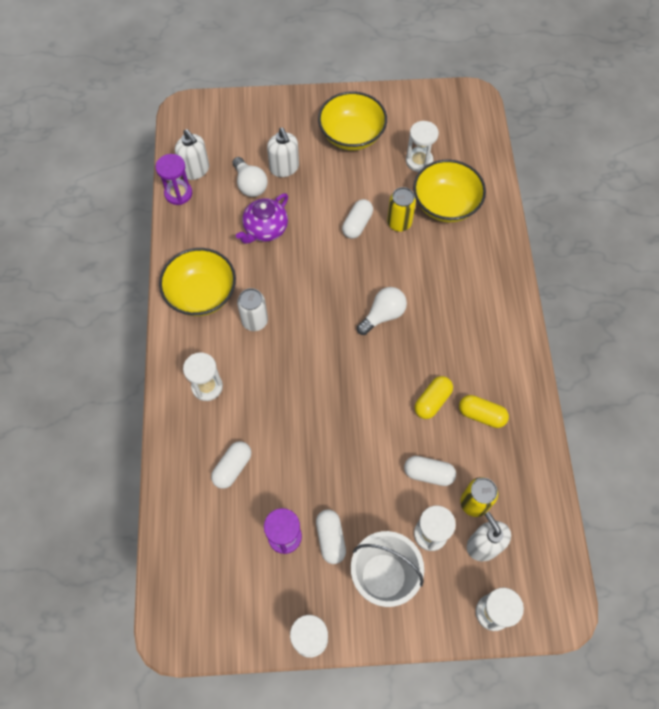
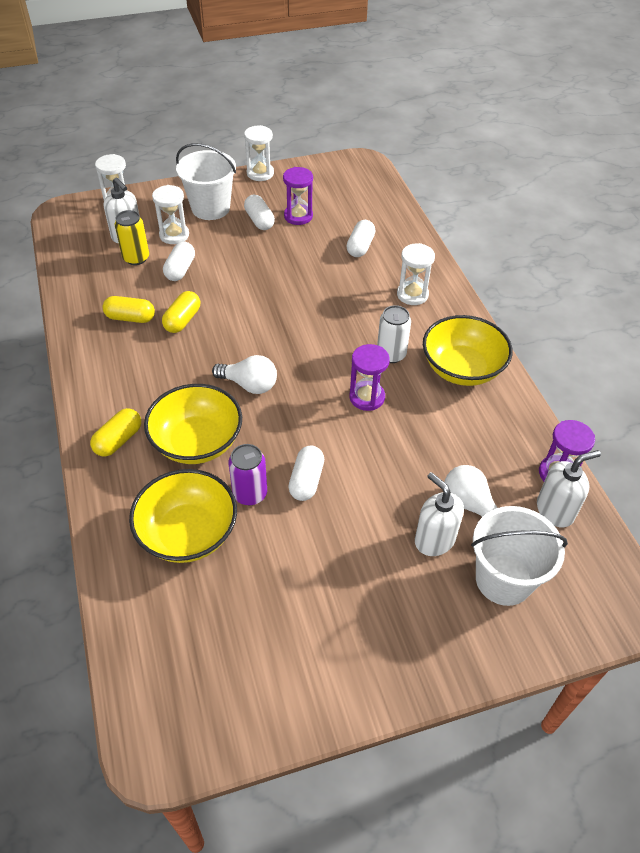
camera: 165 degrees right, 15 degrees down
(195, 170) = (555, 510): white soap dispenser -> white soap dispenser turned 120 degrees clockwise
(252, 137) = (503, 579): none -> white bucket
(265, 229) = (423, 451): purple teapot -> none
(290, 283) = (367, 397): none -> purple hourglass
(351, 135) = (353, 618): yellow bowl -> yellow bowl (197, 442)
(383, 315) = (249, 385): white light bulb -> white light bulb turned 105 degrees counterclockwise
(399, 223) = (250, 493): yellow can -> purple can
(419, 161) = (236, 595): white hourglass -> none
(428, 474) = (180, 269): white capsule -> white capsule turned 75 degrees counterclockwise
(492, 285) = (118, 440): none -> yellow capsule

